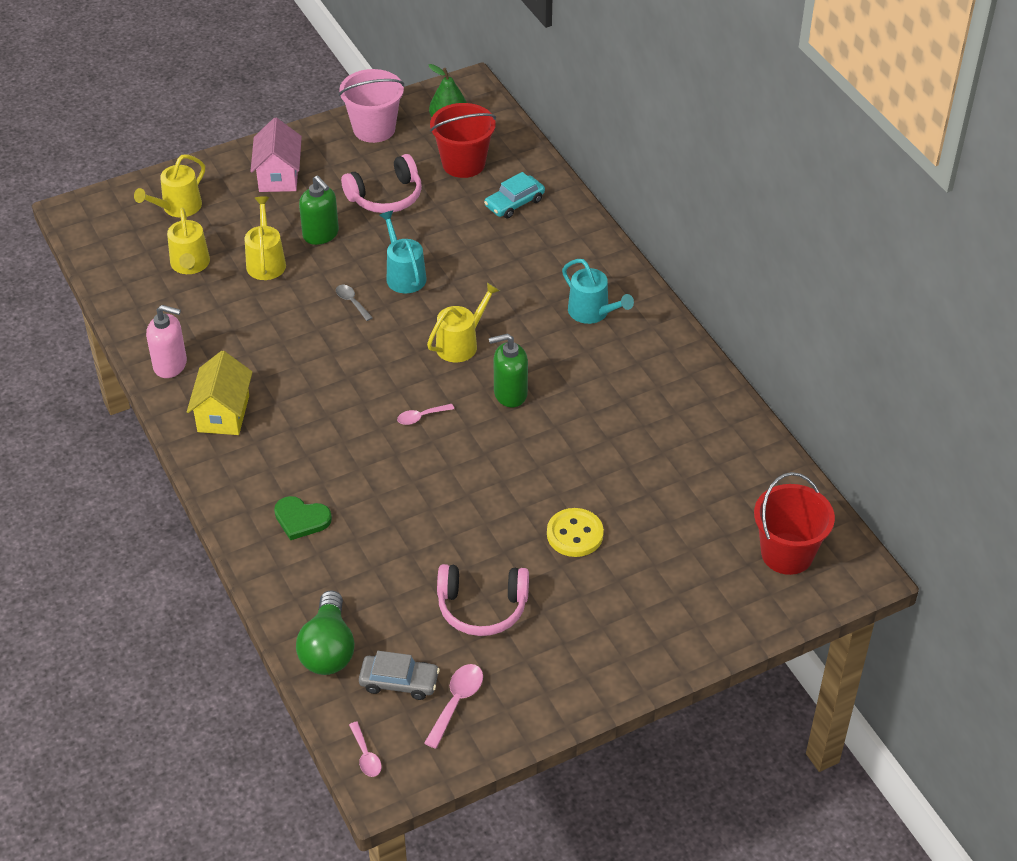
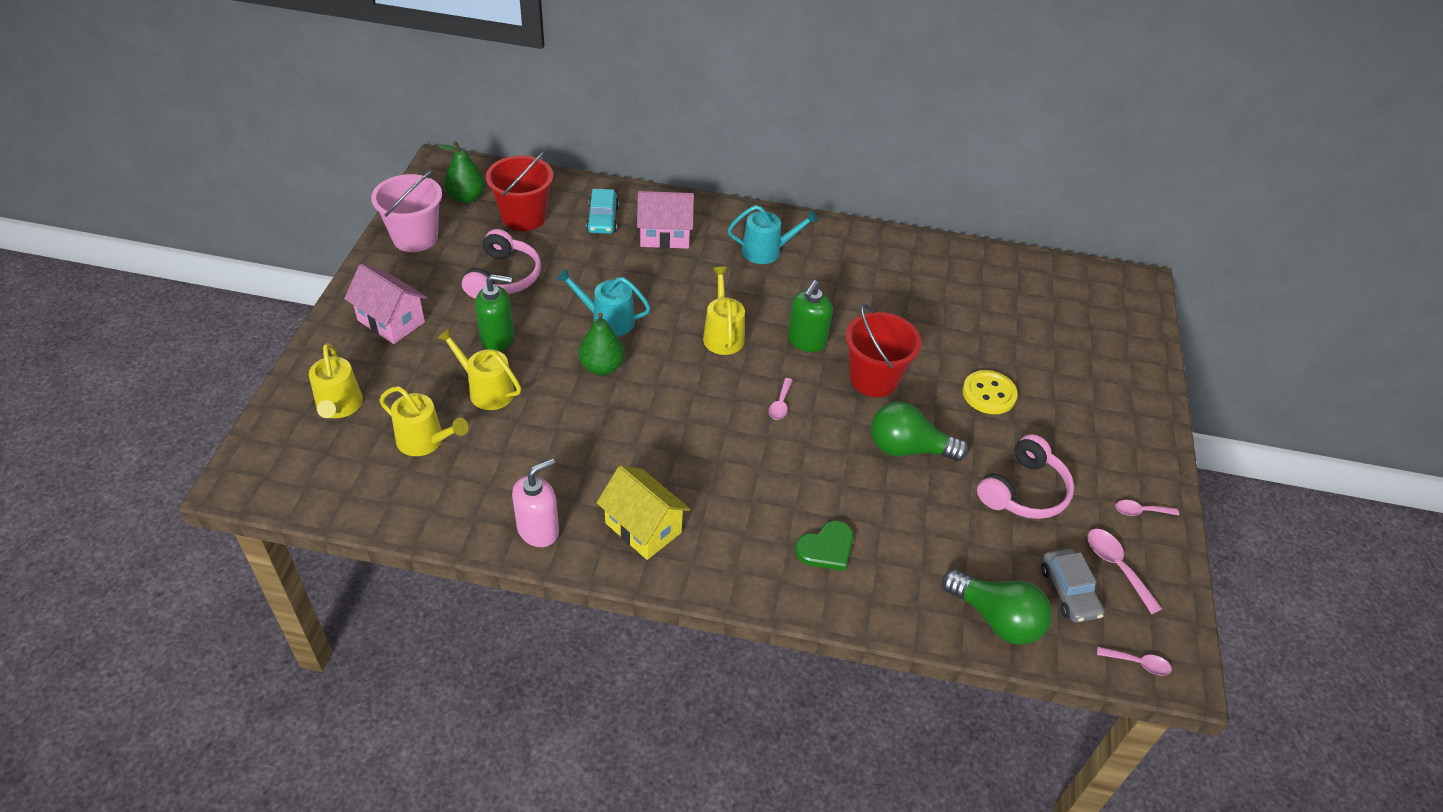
camera: 55 degrees left, 0 degrees up
(352, 302) = (602, 367): grey spoon -> green pear
(399, 682) = (1069, 591): grey car -> grey car turned 120 degrees clockwise
(453, 514) = (908, 449): none -> green light bulb
(538, 247) = (665, 236): none -> pink house
(538, 694) = (1140, 511): none -> pink spoon
(787, 553) = (1095, 304): red bucket -> red bucket (873, 379)

